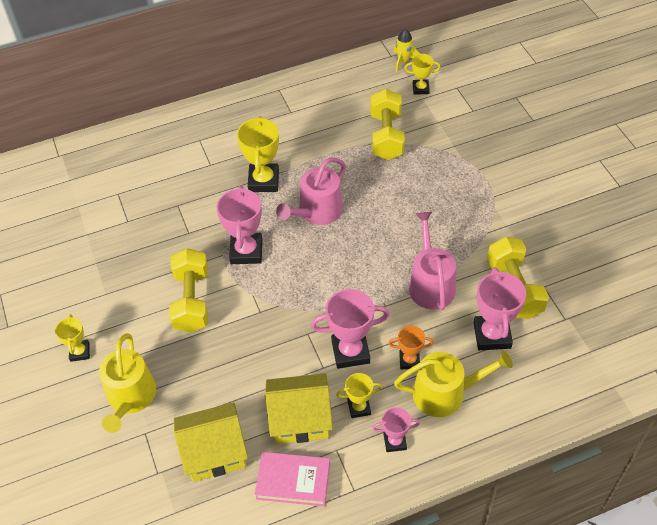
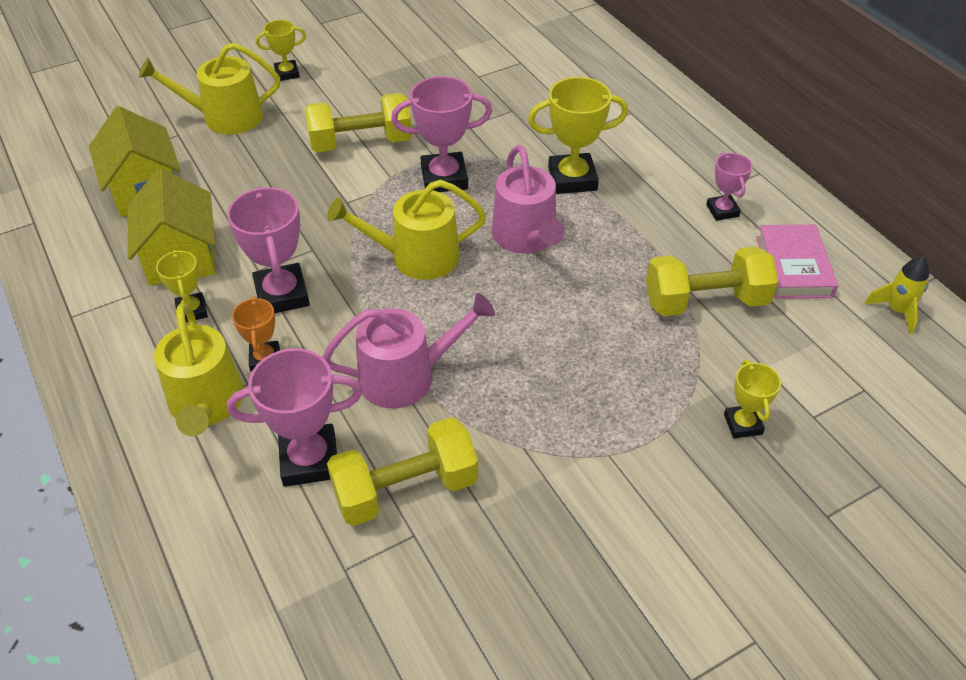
camera: 80 degrees right, 5 degrees down
(293, 481) = (94, 259): pink book -> pink book (794, 266)
(317, 212) = (526, 237): pink watering can -> pink watering can turned 135 degrees counterclockwise
(325, 273) = (416, 257): none -> yellow watering can
(395, 441) = (134, 352): pink trophy -> pink trophy (722, 210)
(420, 89) = (837, 338): yellow trophy -> yellow trophy (742, 424)

